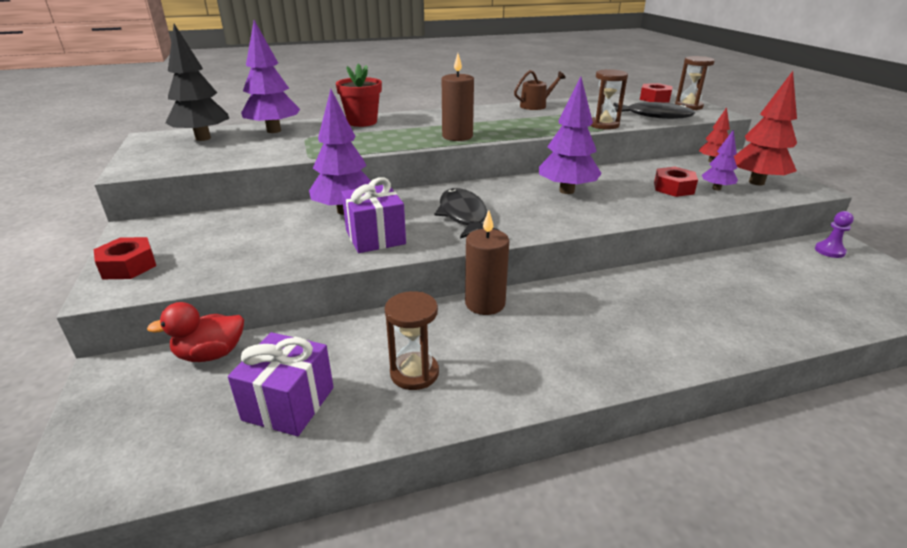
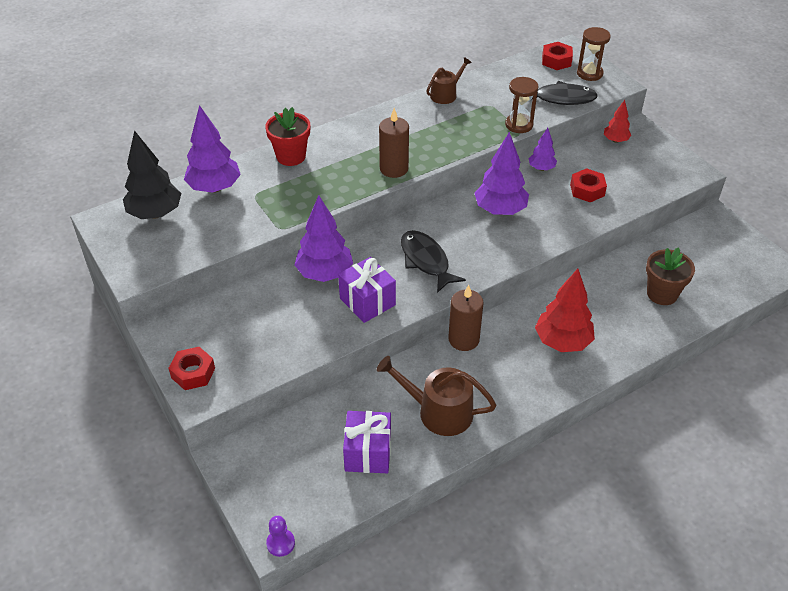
camera: 15 degrees left, 15 degrees up
(211, 354) = (288, 428): red duck -> none
(414, 373) = (438, 411): brown hourglass -> brown watering can
(716, 188) = (621, 184): purple tree -> purple tree (541, 168)
(756, 182) = (653, 169): red tree -> red tree (562, 342)
(765, 299) = (662, 294): none -> brown flower pot
(829, 251) = (710, 229): purple pawn -> purple pawn (280, 543)

